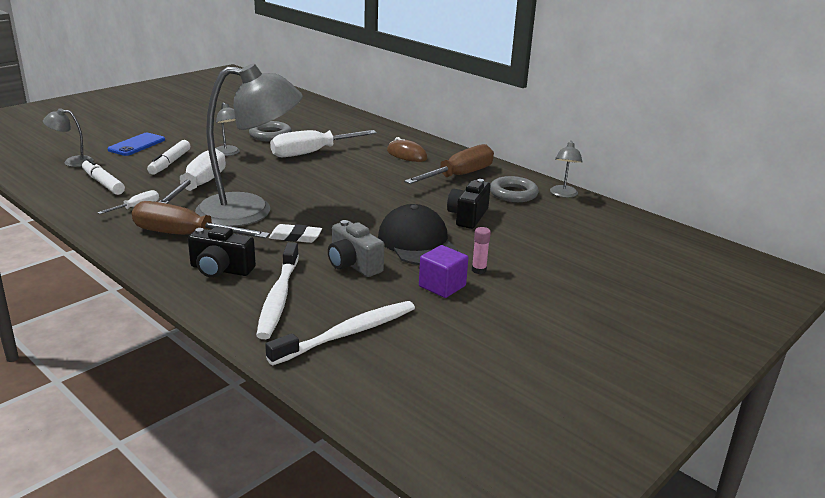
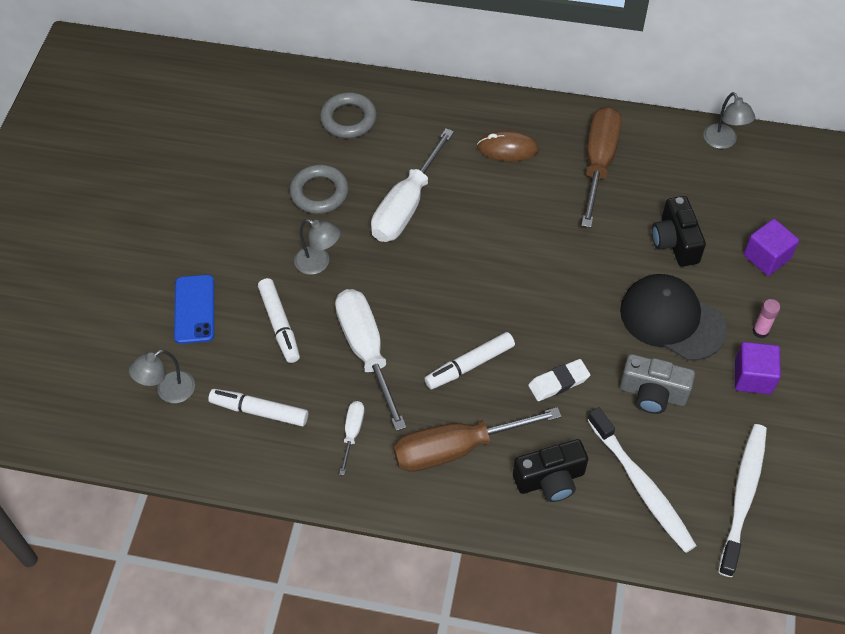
camera: 30 degrees left, 30 degrees up
(250, 211) = (469, 365): grey lamp -> white marker
(513, 194) = (678, 169): grey ring -> grey ring (348, 119)
(531, 244) = (766, 257): none -> purple cube

